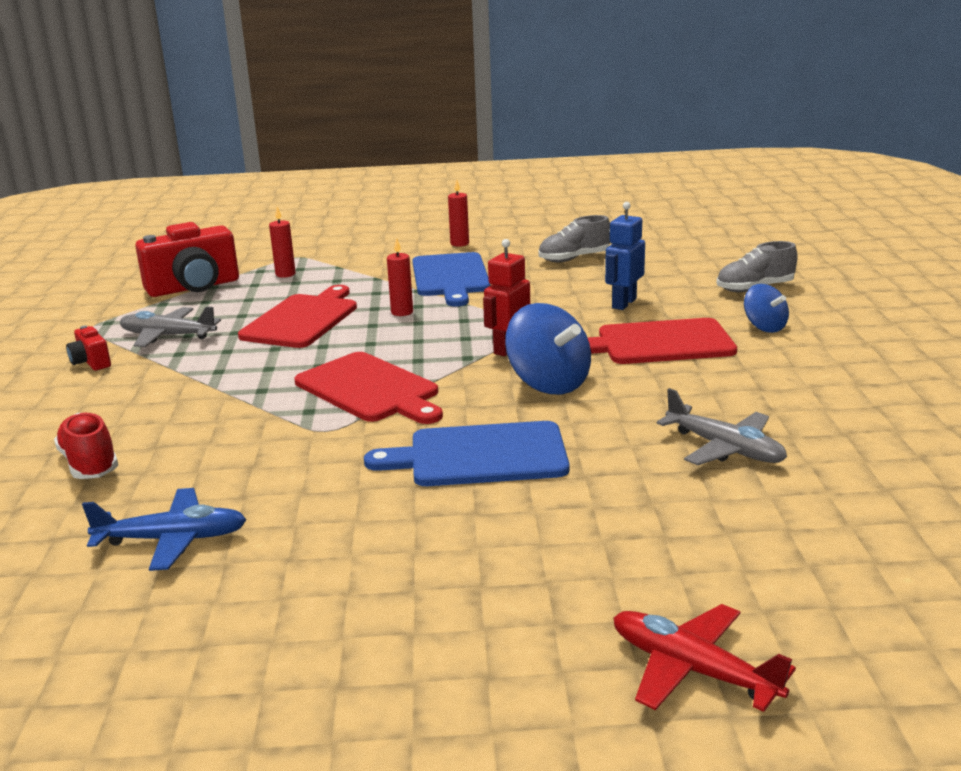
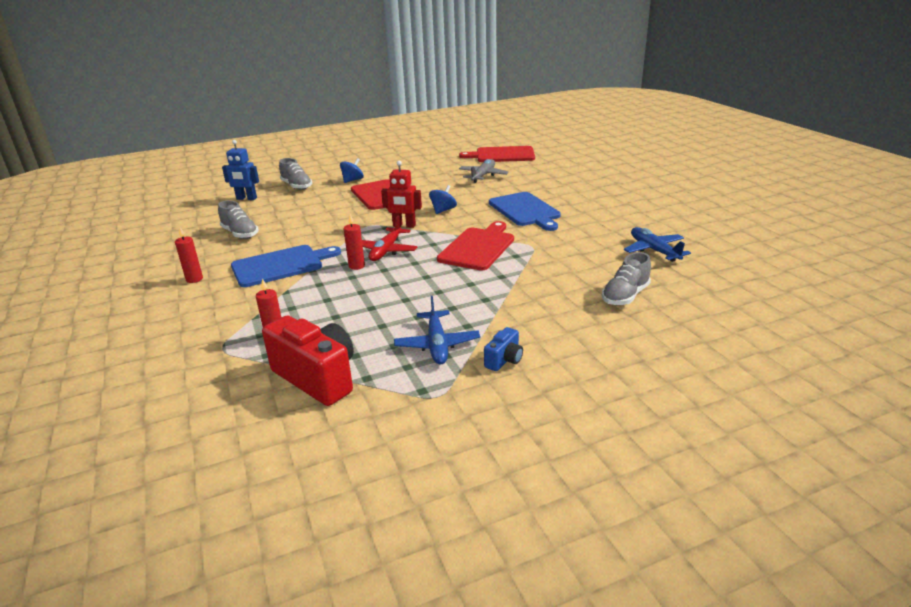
camera: 110 degrees left, 5 degrees up
(90, 464) = (625, 296): red shoe -> grey shoe
(91, 362) = (504, 360): red camera -> blue camera
(168, 336) = (437, 344): grey plane -> blue plane
(302, 319) = (382, 297): red cutting board -> red cutting board (502, 155)
(548, 383) = (443, 210): blue spinning top -> blue spinning top, size x0.59
(623, 303) = (326, 210): blue robot -> blue robot (246, 198)
(692, 669) = (615, 167): red plane -> red plane (386, 251)

